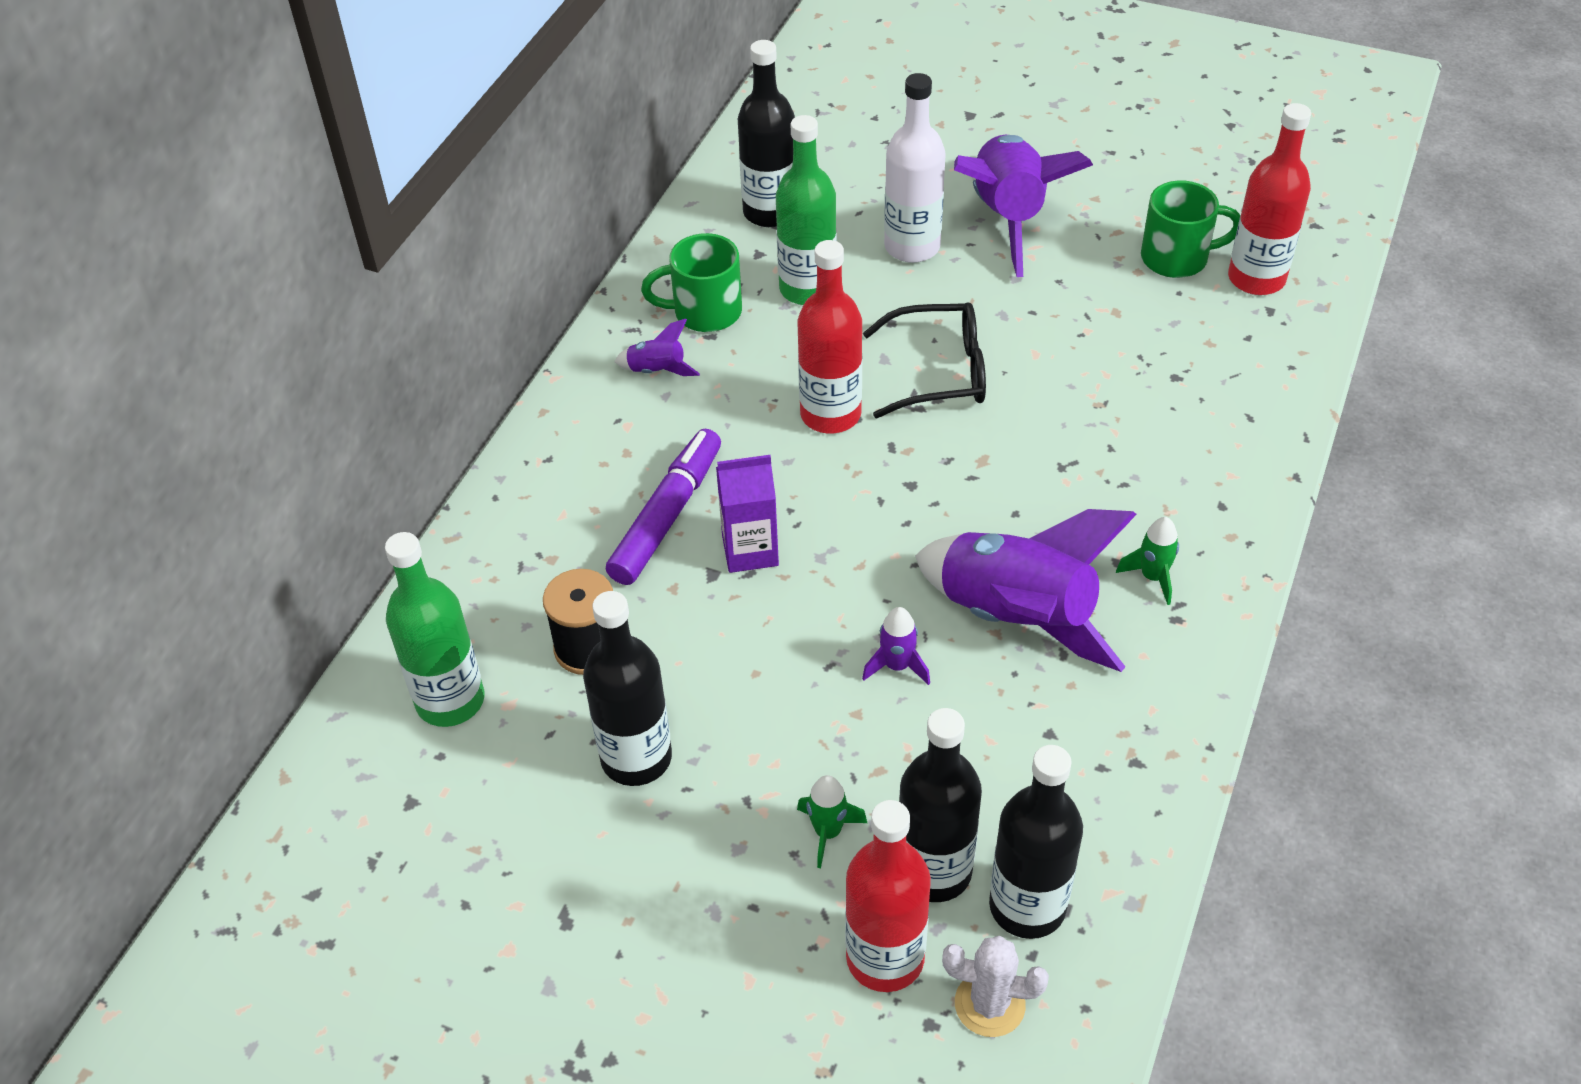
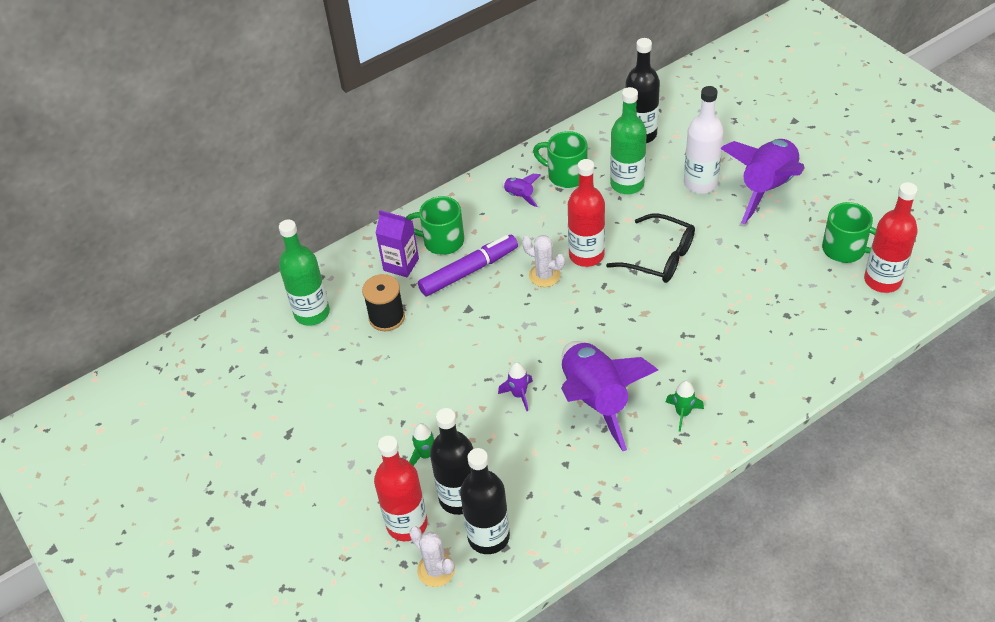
camera: 35 degrees right, 0 degrees up
(586, 489) = (442, 241): none -> green mug
(636, 758) = (369, 378): black bottle -> none
(750, 550) = (494, 306): purple carton -> purple carton (401, 264)
(791, 471) = (544, 275): none -> white cactus

